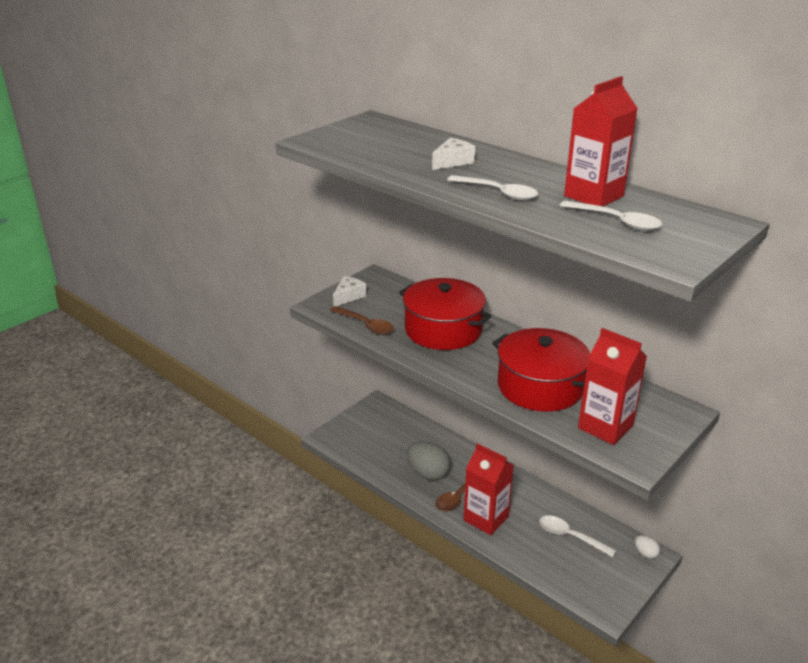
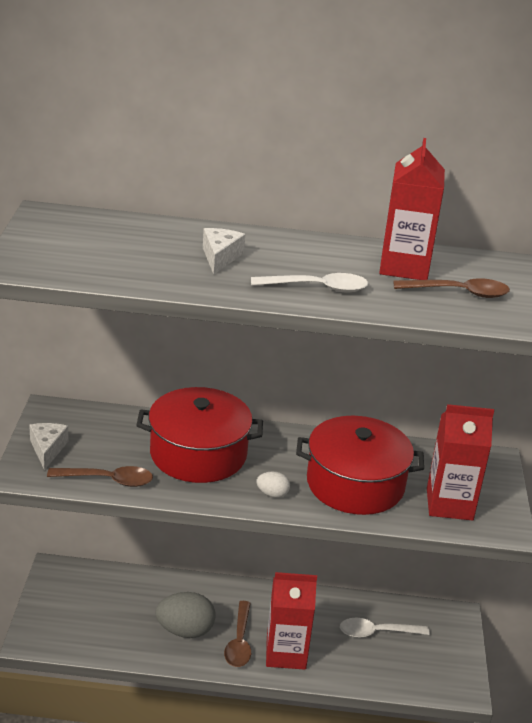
camera: 40 degrees left, 0 degrees up
(616, 221) = (459, 293): white spoon -> brown spoon
(645, 553) = (451, 616): white egg -> white egg (272, 494)

